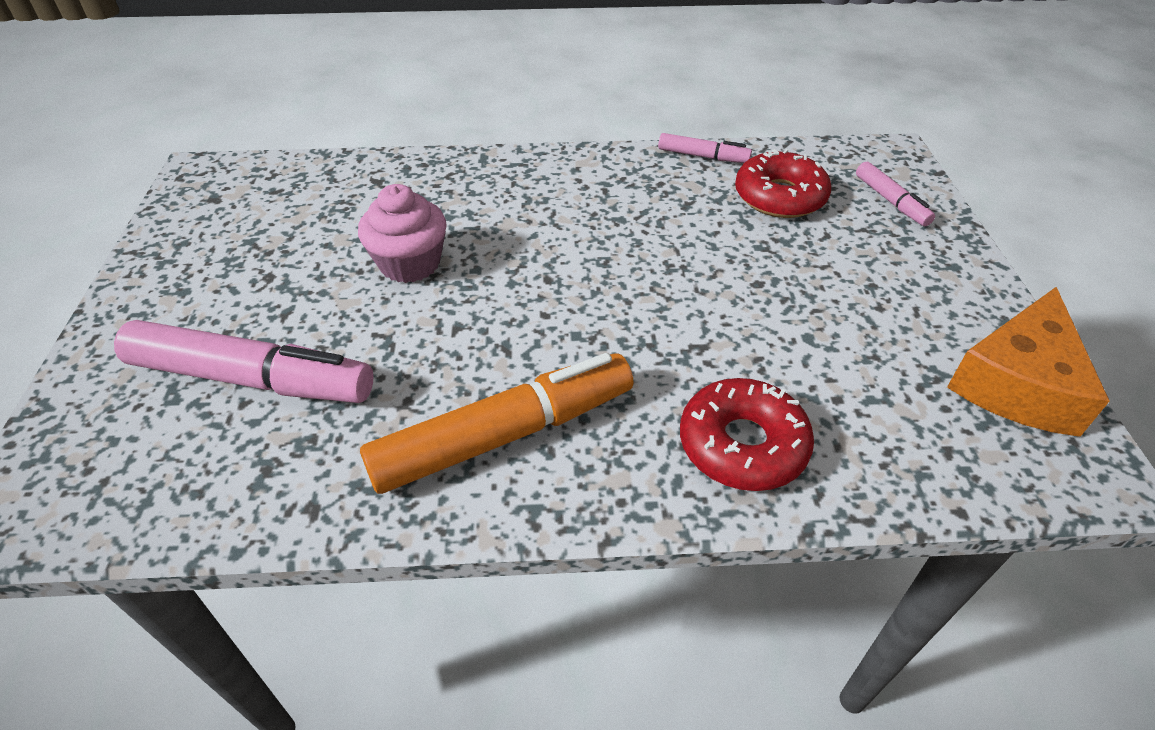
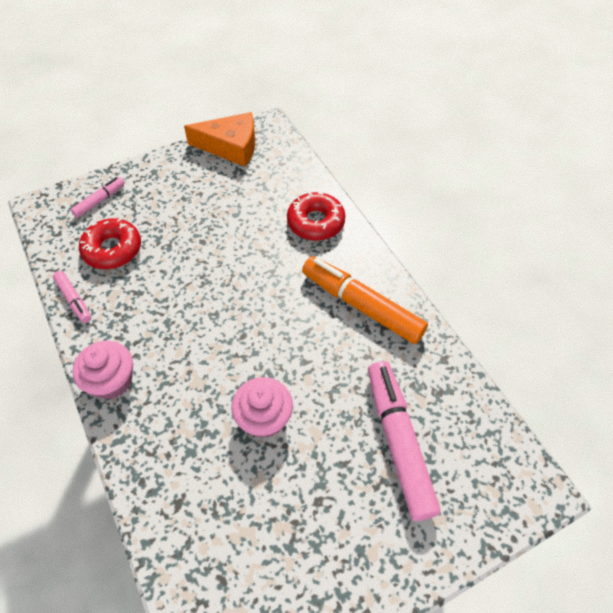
camera: 115 degrees left, 10 degrees up
(562, 164) = (112, 381): none -> pink cupcake
(703, 156) = (74, 300): pink marker -> pink marker turned 150 degrees clockwise

